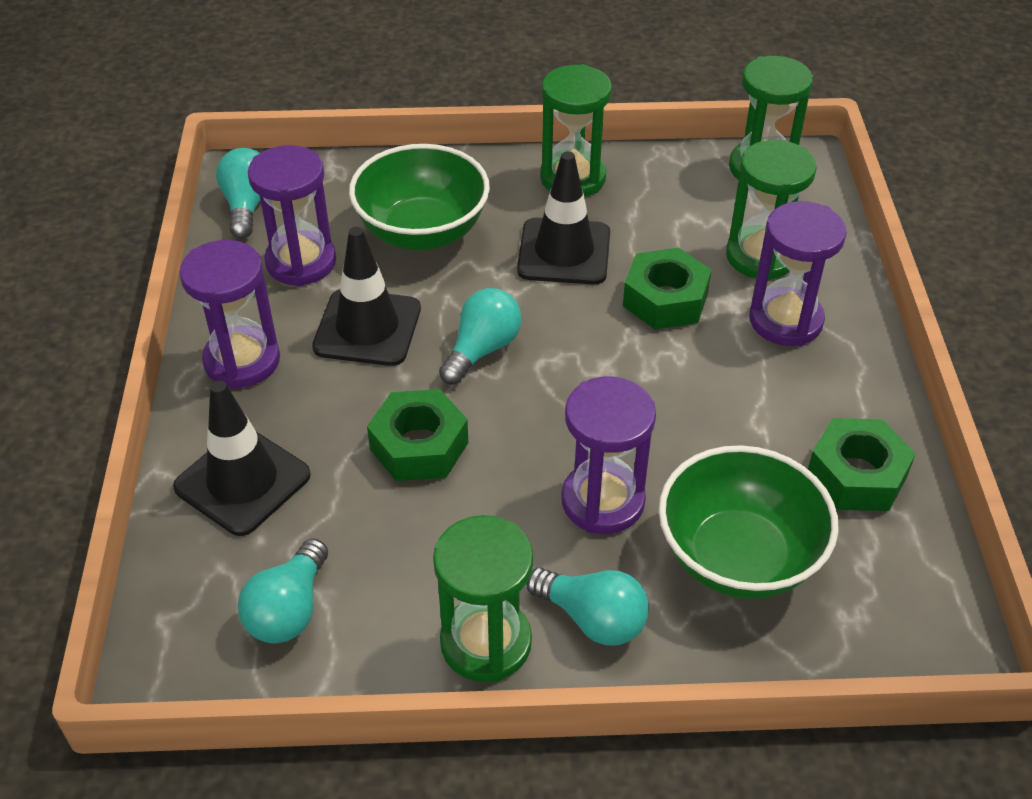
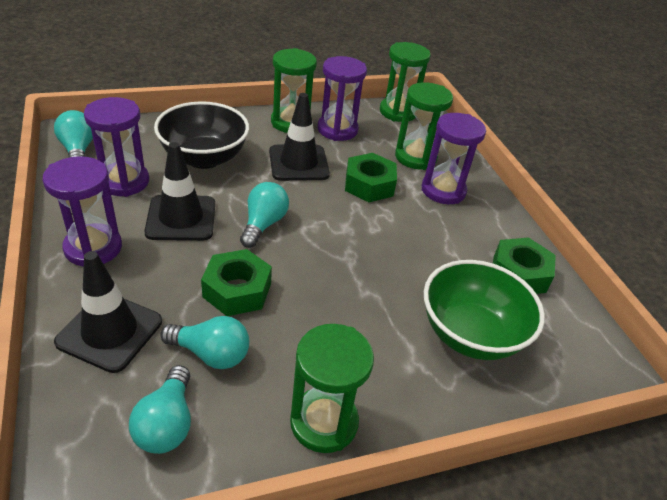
camera: 20 degrees left, 5 degrees down
(422, 232) = (204, 158): green bowl -> black bowl
(592, 618) = (392, 391): turquoise light bulb -> turquoise light bulb (211, 354)
(602, 501) = (372, 310): purple hourglass -> purple hourglass (337, 130)

